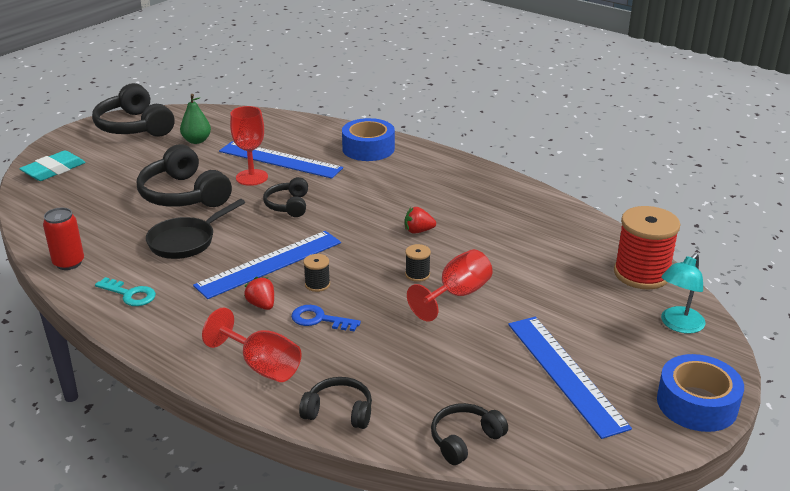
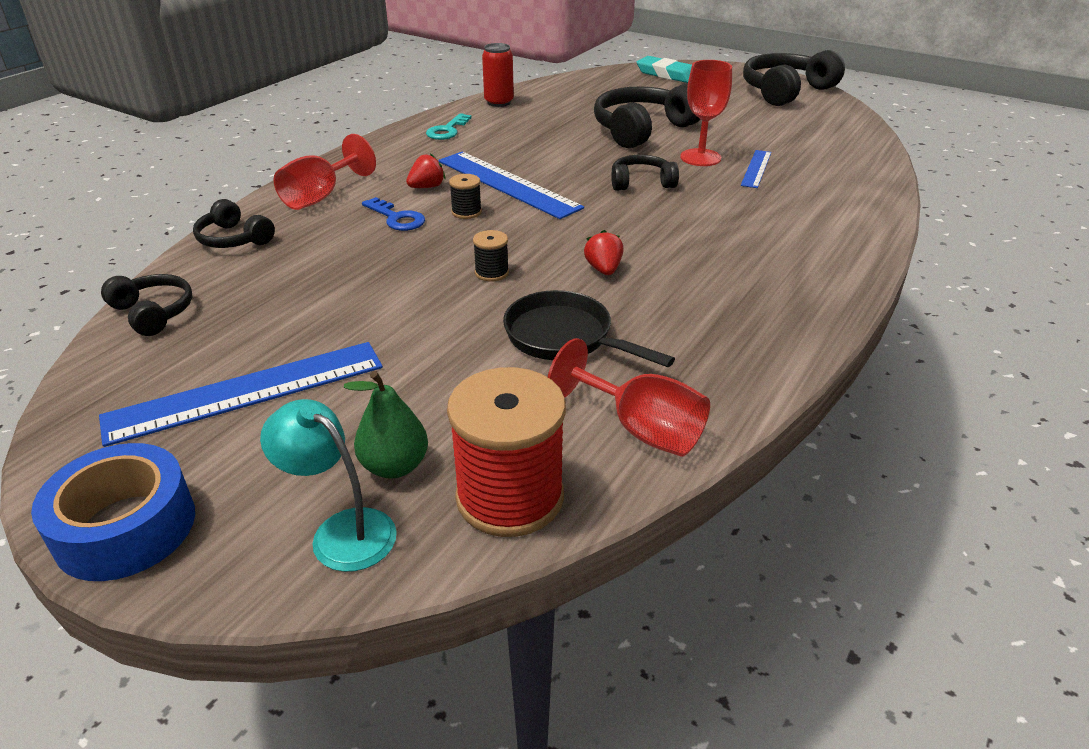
camera: 85 degrees right, 5 degrees up
(186, 241) = (546, 141): black pan -> black pan (565, 338)
(197, 141) = (774, 122): green pear -> green pear (394, 466)
(280, 160) = (756, 168): blue ruler -> blue ruler, size x0.52
(319, 319) = (397, 218): blue key -> blue key turned 120 degrees clockwise
(339, 411) = (234, 239): black headphones -> black headphones turned 120 degrees clockwise
(368, 149) = (831, 222): blue tape -> none
(457, 295) = (443, 303): red goblet -> red goblet (640, 429)

